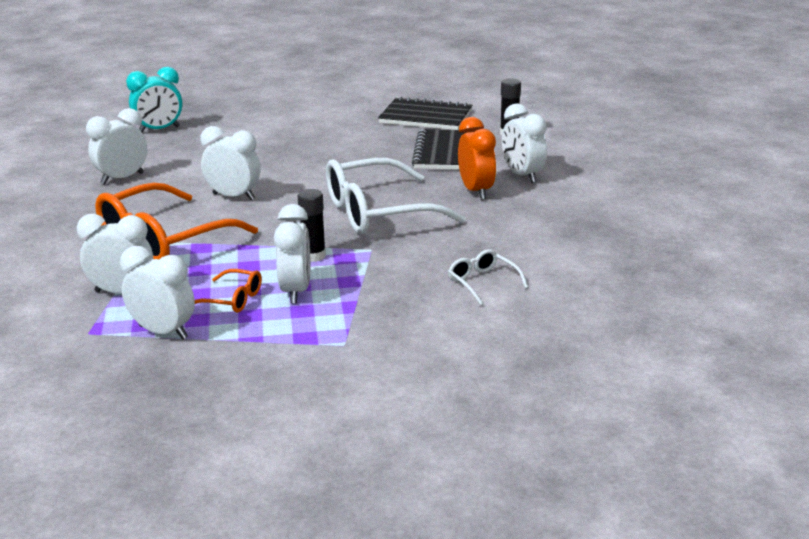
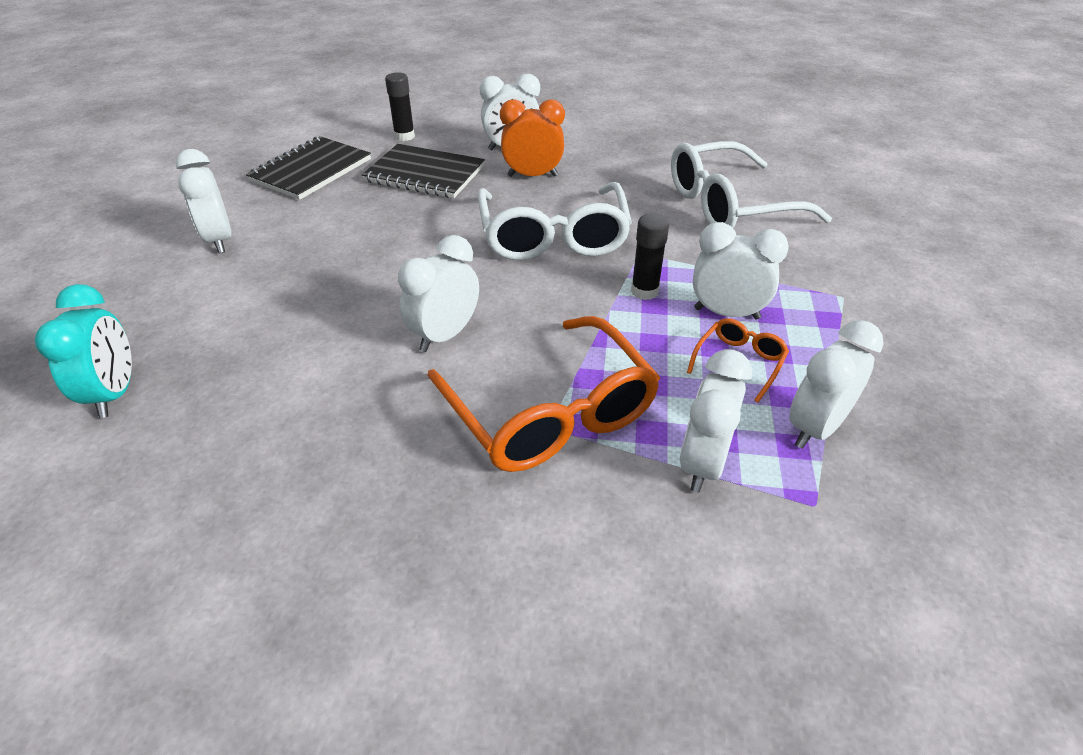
camera: 75 degrees left, 15 degrees up
(122, 178) = (294, 449): white clock -> white clock (219, 240)
(482, 282) = (729, 205): white glasses -> white glasses, size x2.21

